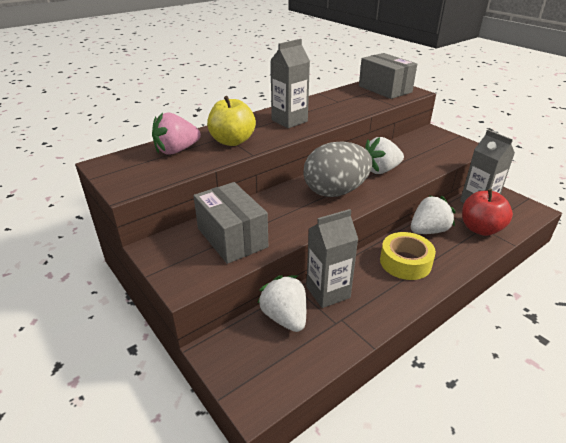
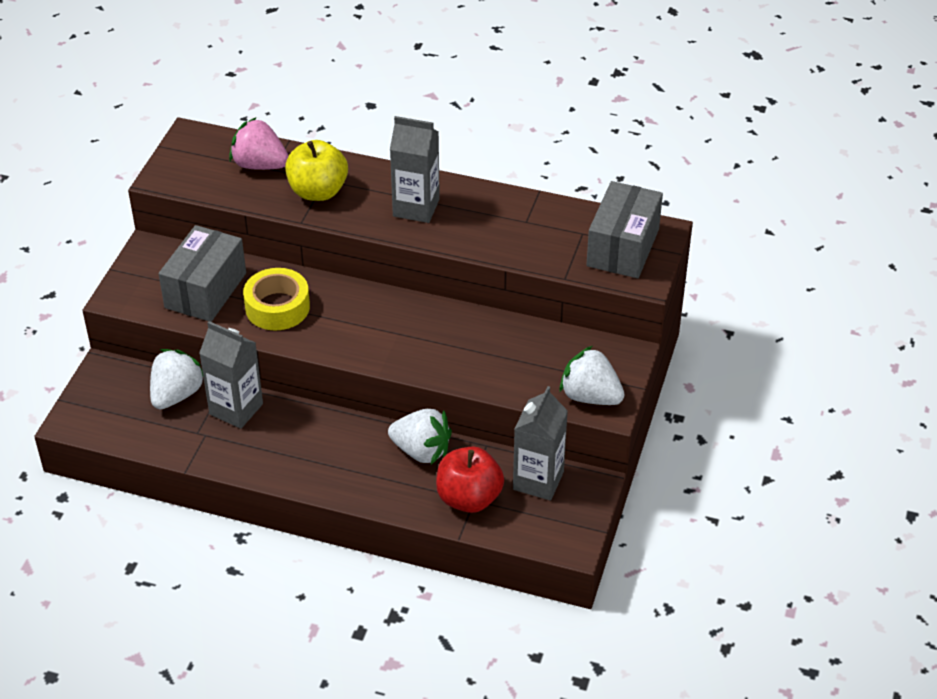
camera: 55 degrees right, 10 degrees up
(335, 191) = (359, 325): grey egg -> none
(380, 170) = (448, 343): white strawberry -> white strawberry (590, 396)
(405, 262) = (337, 450): yellow tape -> yellow tape (277, 307)

